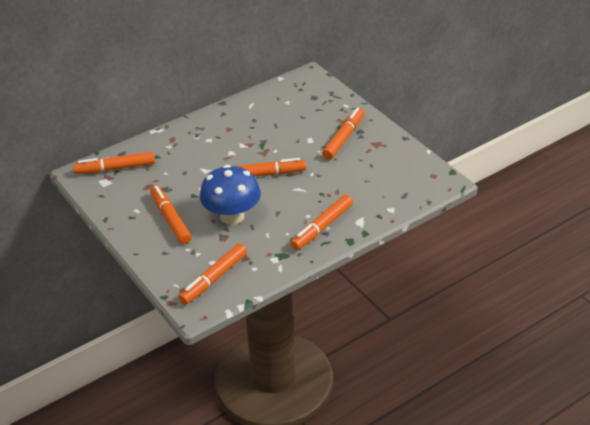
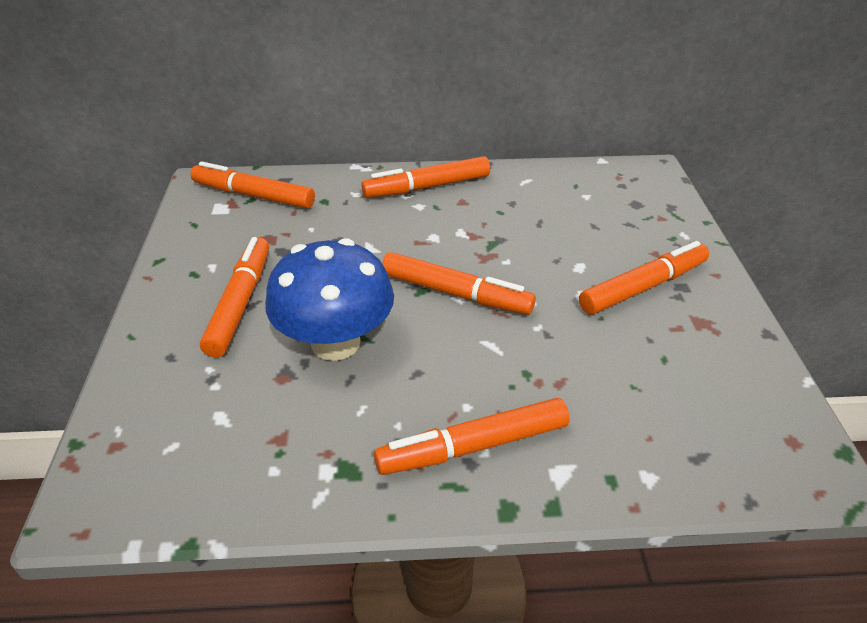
camera: 30 degrees right, 0 degrees up
(214, 279) = (186, 454): orange marker -> orange marker (427, 187)

